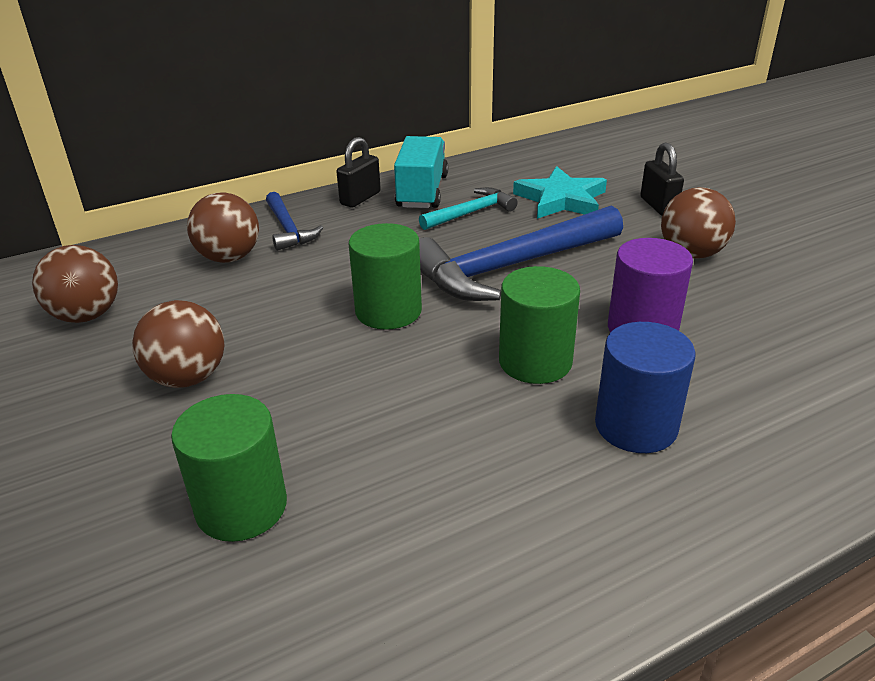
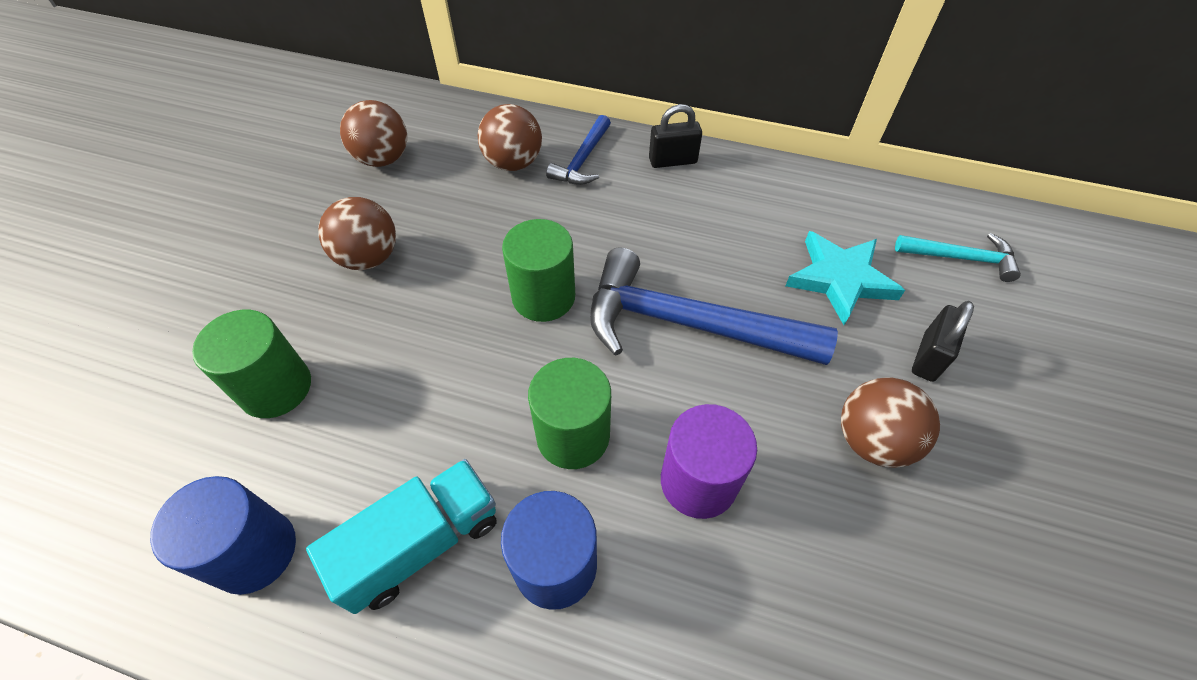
camera: 45 degrees right, 20 degrees up
(412, 606) = (254, 551): none -> blue cylinder
(422, 191) = (730, 186): turquoise truck -> turquoise truck (421, 544)
(471, 213) = (737, 238): turquoise hammer -> turquoise hammer (961, 258)

